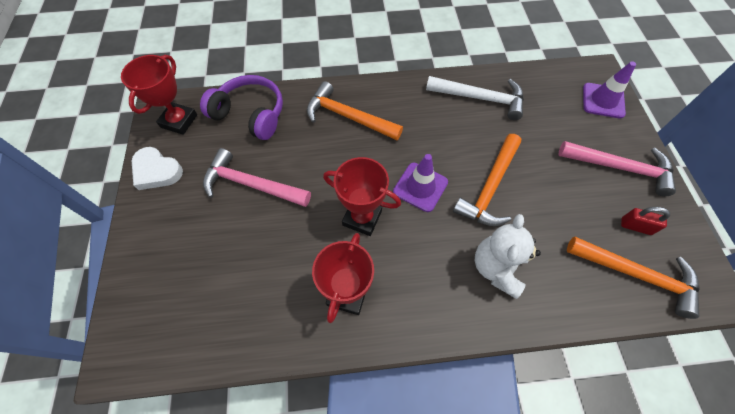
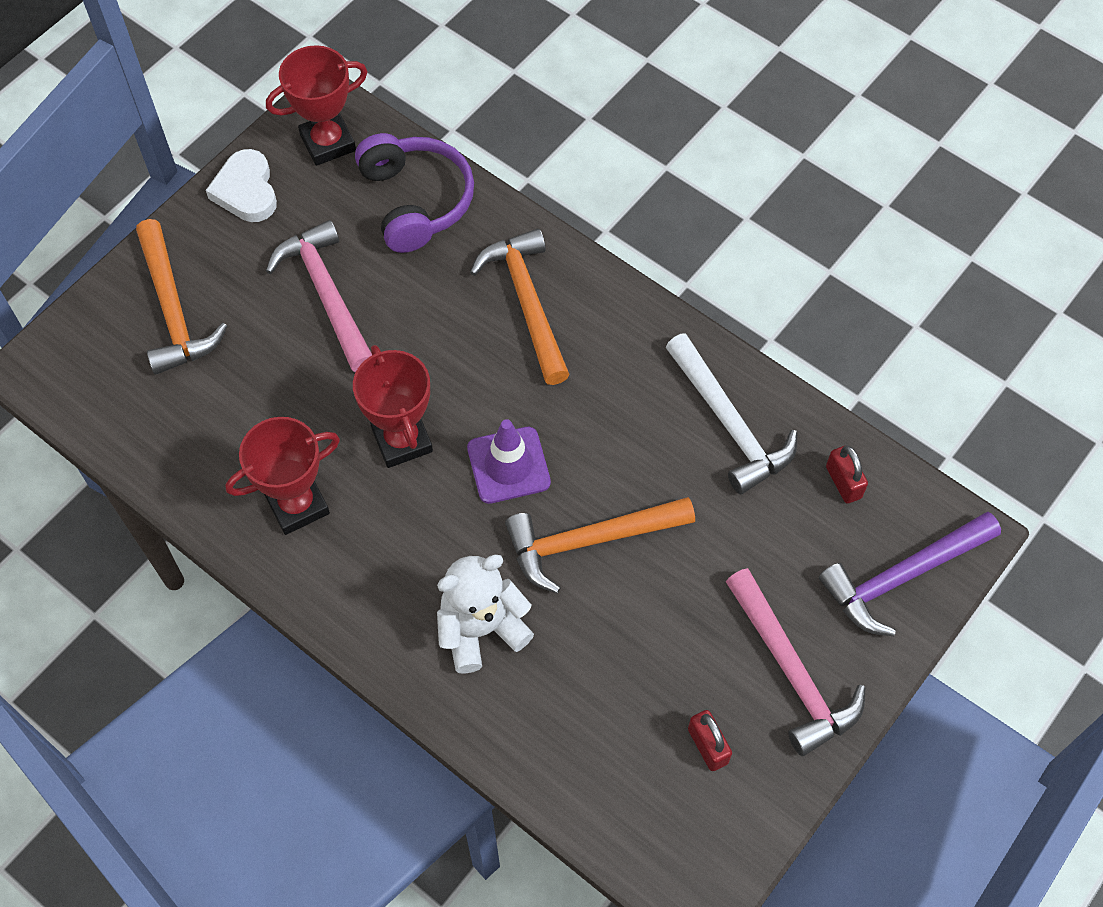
camera: 45 degrees right, 0 degrees up
(543, 86) = (843, 482): none -> red padlock
(603, 101) = (902, 576): purple traffic cone -> purple hammer
(637, 275) = (630, 788): orange hammer -> orange hammer (173, 310)

